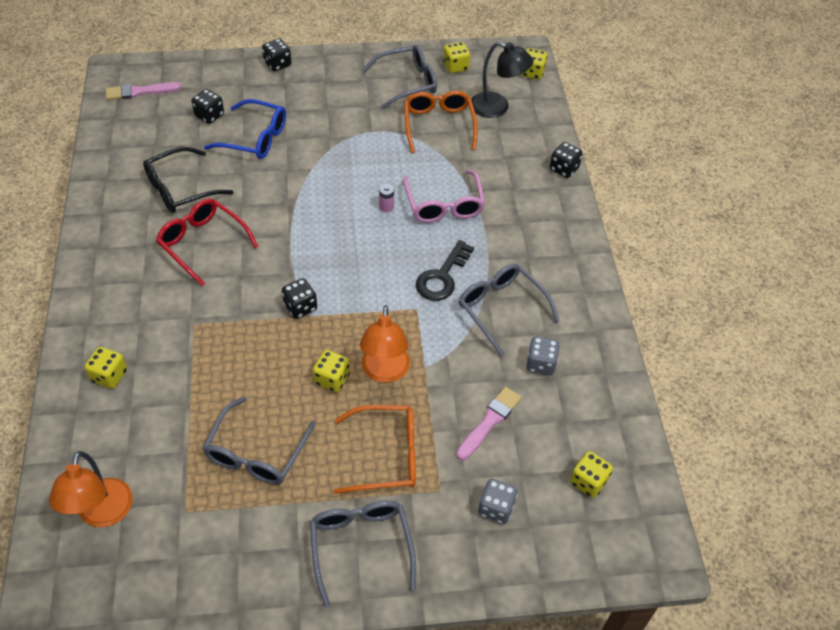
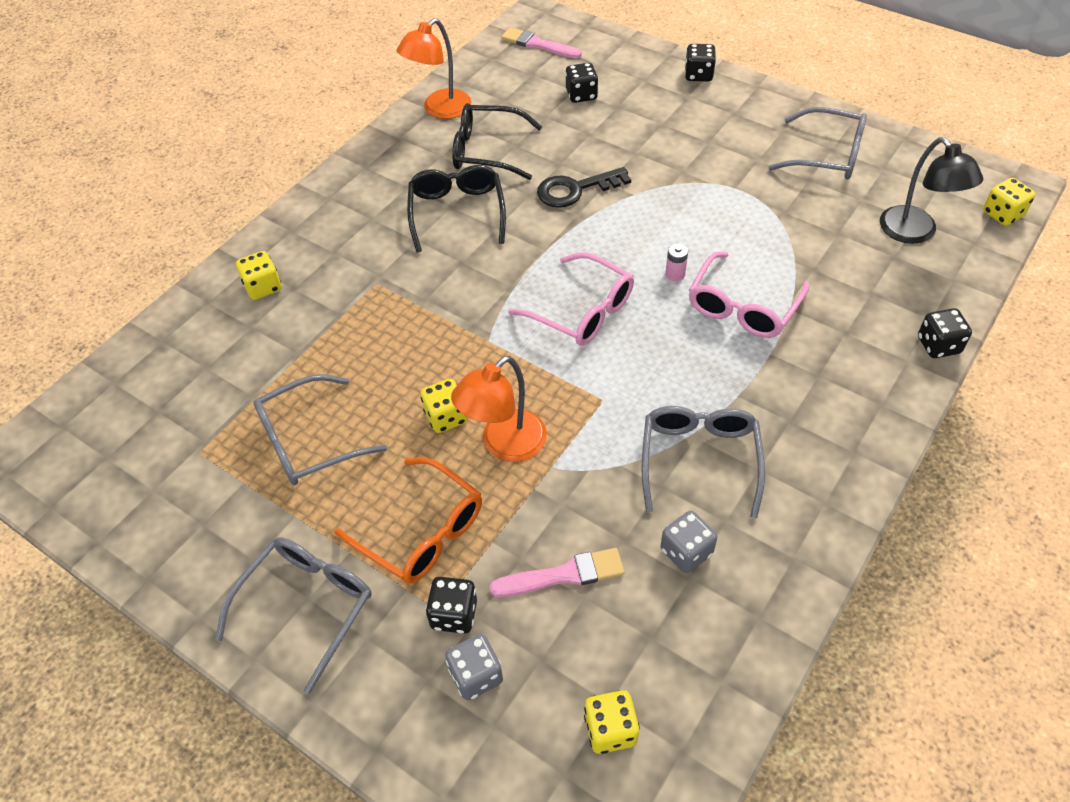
camera: 45 degrees right, 0 degrees up
(102, 514) = (138, 407): orange lamp -> orange lamp (440, 110)
(202, 243) = (457, 212): red glasses -> black glasses
(255, 138) = (604, 137): blue glasses -> none
(300, 307) = (486, 326): black dice -> black dice (454, 614)
(352, 262) = (582, 311): none -> pink glasses
(439, 125) = (821, 217): orange glasses -> none
(442, 276) = (665, 383): black key -> black key (575, 189)
(455, 67) = (905, 164): yellow dice -> none

